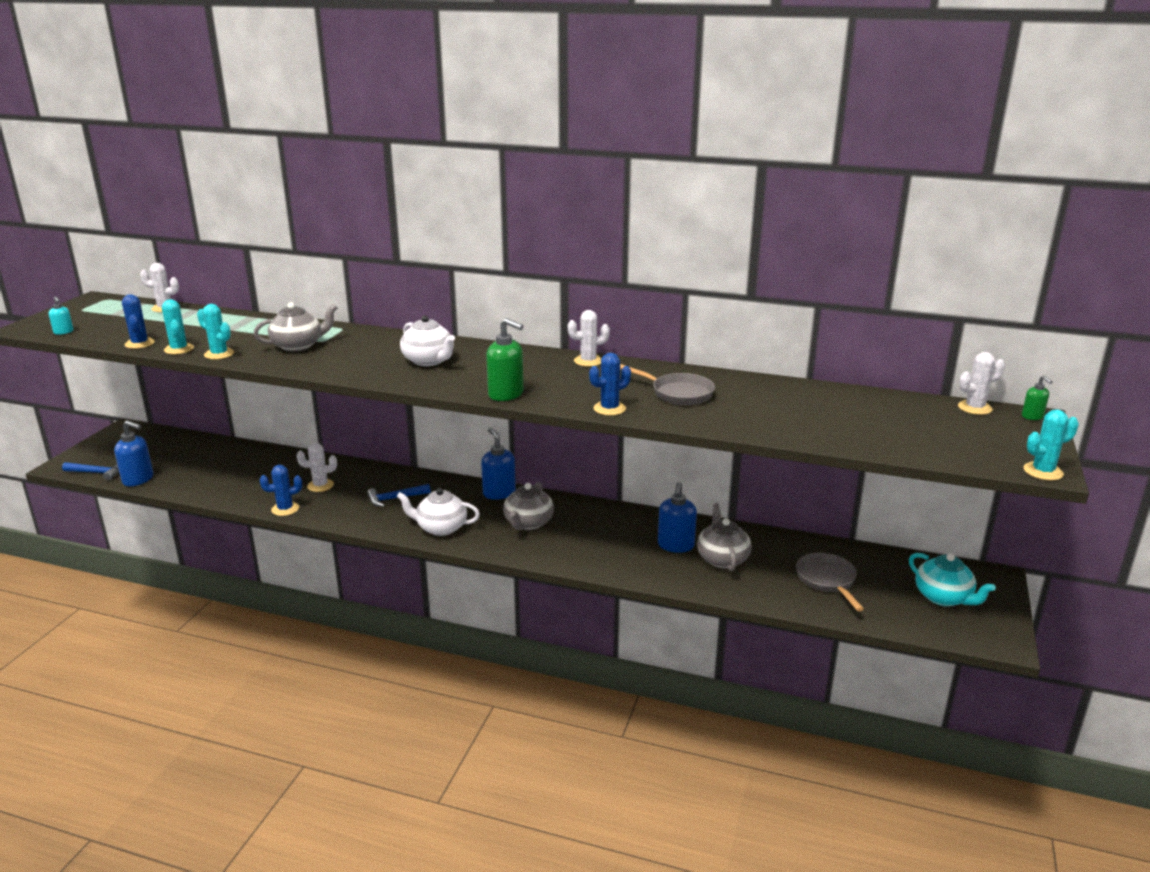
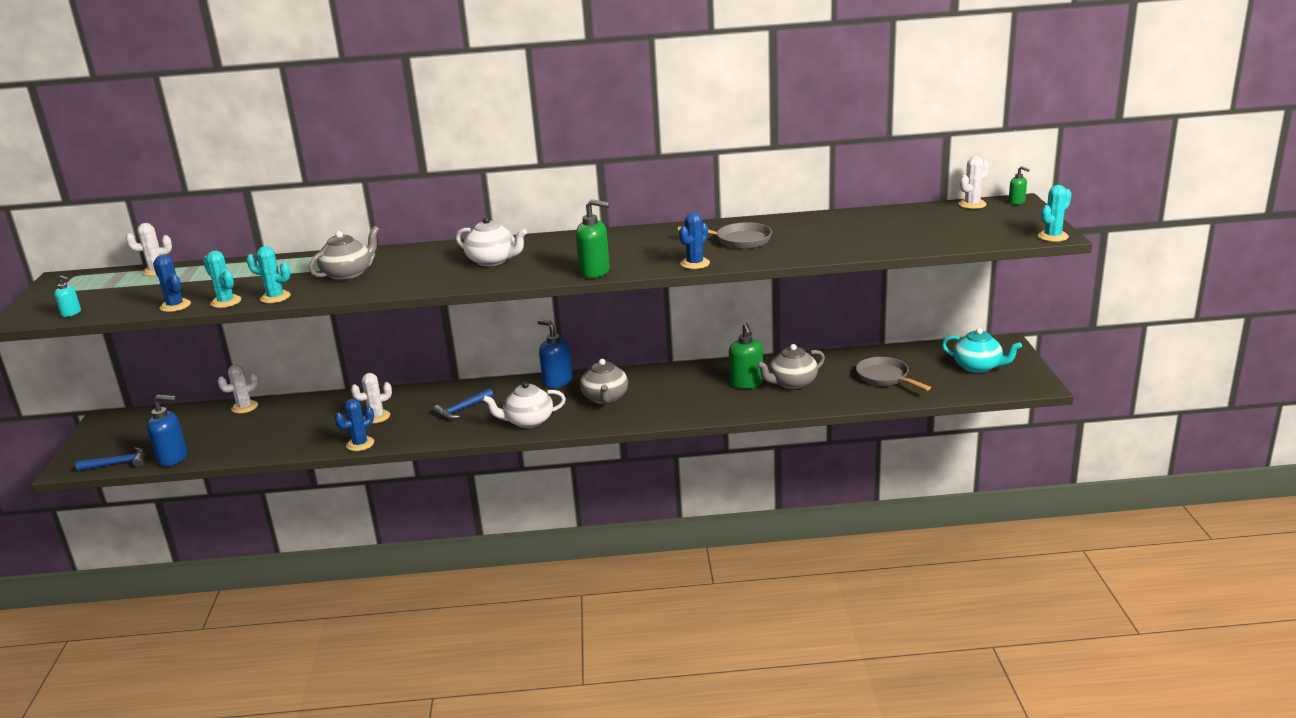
camera: 20 degrees left, 0 degrees up
(588, 361) = (637, 232): white cactus -> white cactus (244, 407)
(675, 546) = (746, 383): blue soap dispenser -> green soap dispenser
(722, 559) = (792, 383): grey teapot -> grey teapot turned 90 degrees counterclockwise

